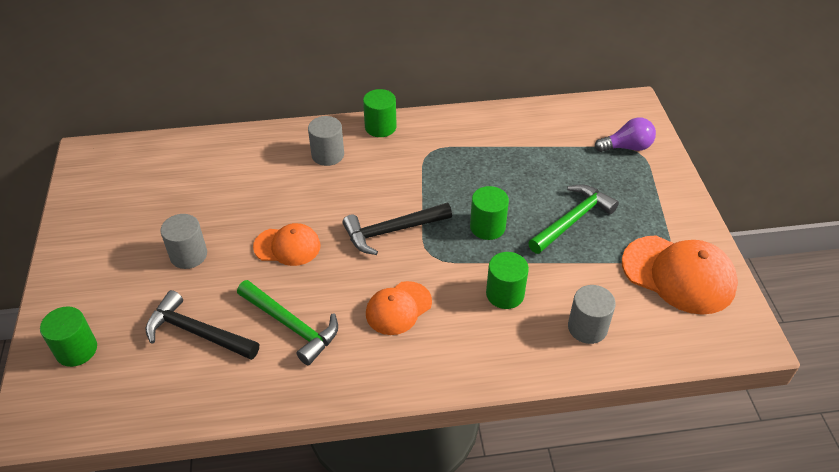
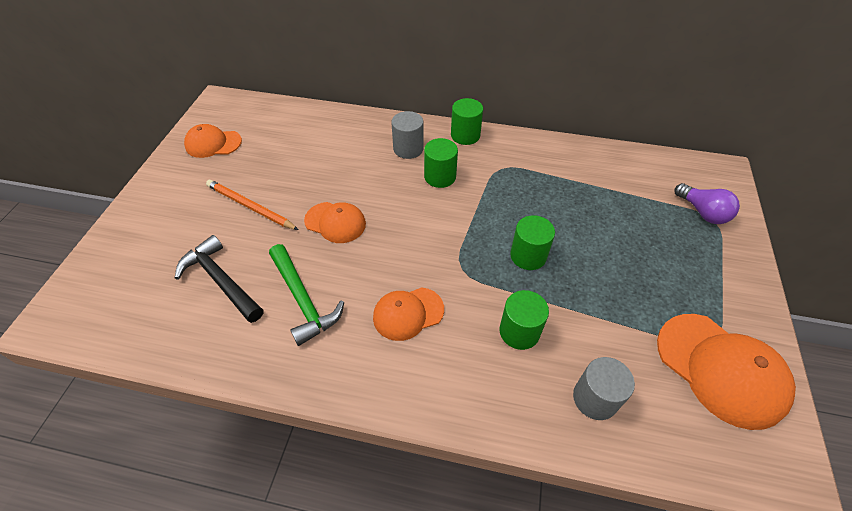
camera: 20 degrees right, 5 degrees up
(76, 350) = (119, 265): green cylinder -> green cylinder (440, 176)
(108, 201) = (213, 143): none -> orange cap
(188, 255) = (250, 207): grey cylinder -> orange pencil
(392, 231) = (435, 234): black hammer -> none
(572, 220) = (618, 273): green hammer -> none
(627, 147) = (702, 212): purple light bulb -> purple light bulb turned 45 degrees clockwise

